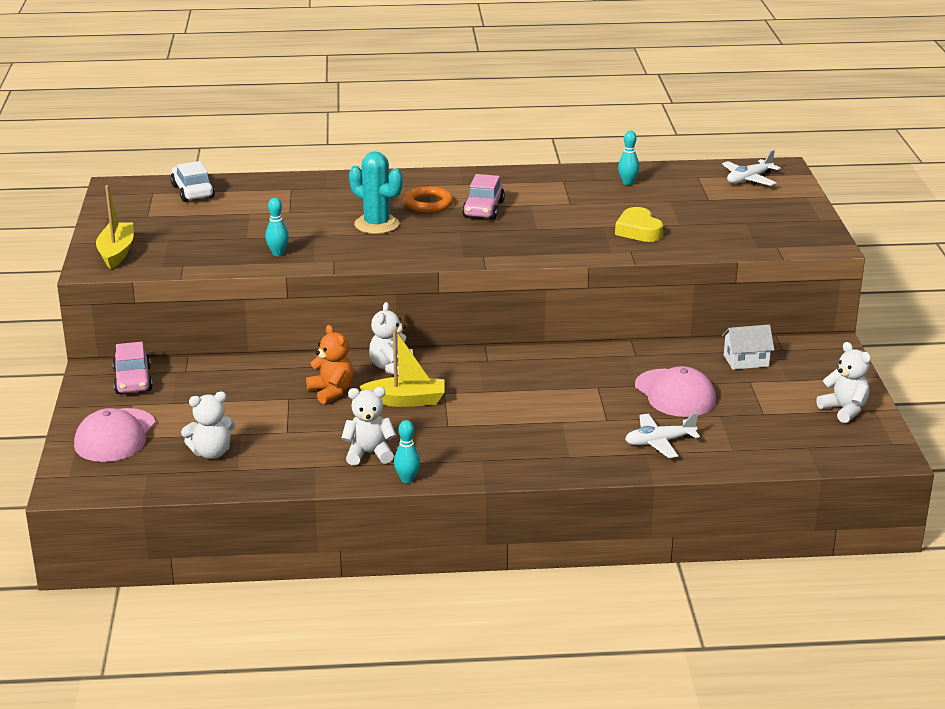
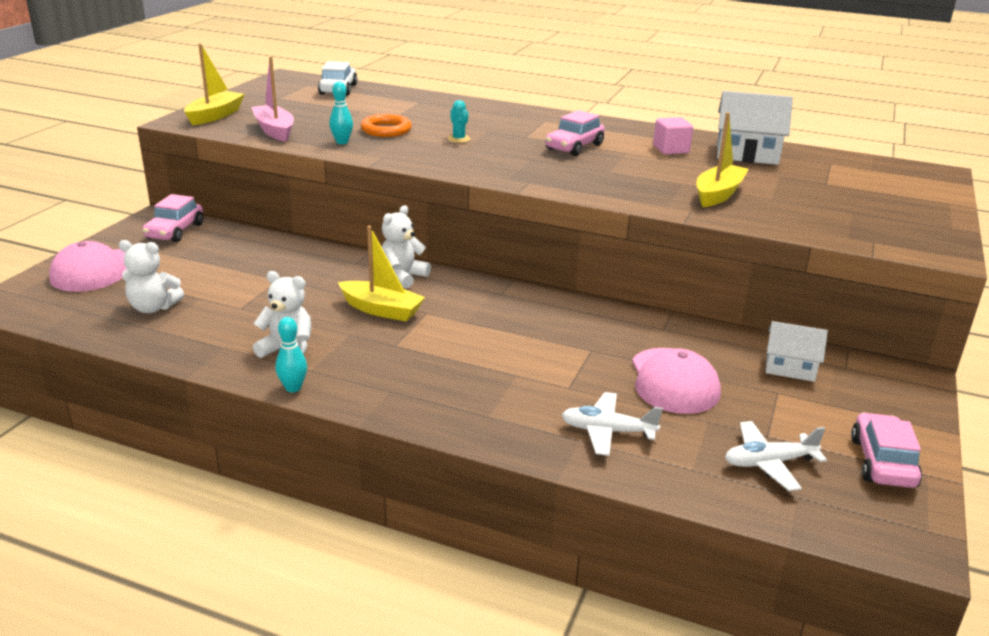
camera: 25 degrees right, 0 degrees up
(199, 256) = (274, 131): none -> pink boat
(331, 392) = (323, 283): orange teddy bear -> none
(377, 224) = (459, 139): turquoise cactus -> turquoise cactus, size x0.50
(428, 204) = (526, 133): orange ring -> orange ring (386, 130)
(564, 192) = (671, 149): none -> pink cube
(627, 183) = (747, 154): turquoise bowling pin -> white house
(638, 230) = (718, 194): yellow heart -> yellow boat
(749, 179) = (889, 176): white plane -> white plane (768, 463)
(844, 410) = (882, 462): white teddy bear -> pink car

